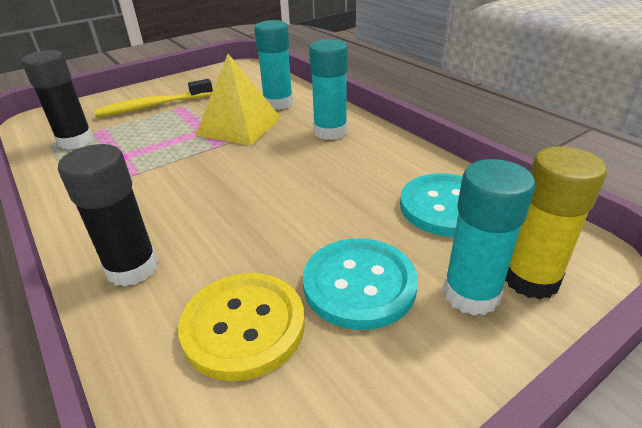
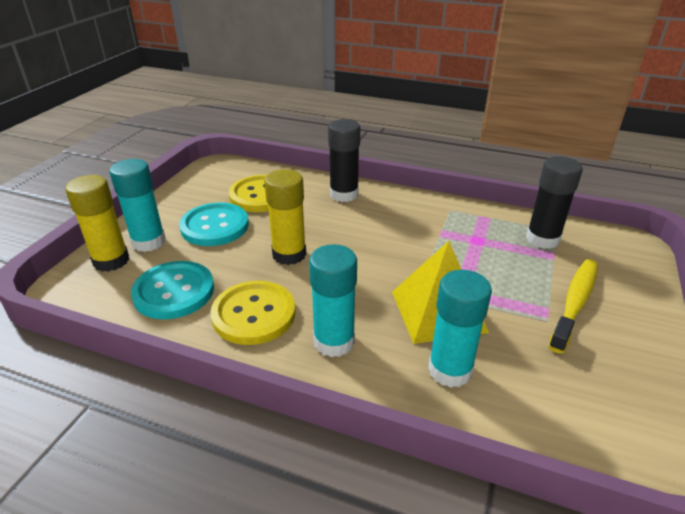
camera: 145 degrees right, 0 degrees up
(299, 205) = (289, 254): none -> yellow glue stick
(376, 164) = (254, 314): none -> yellow button

